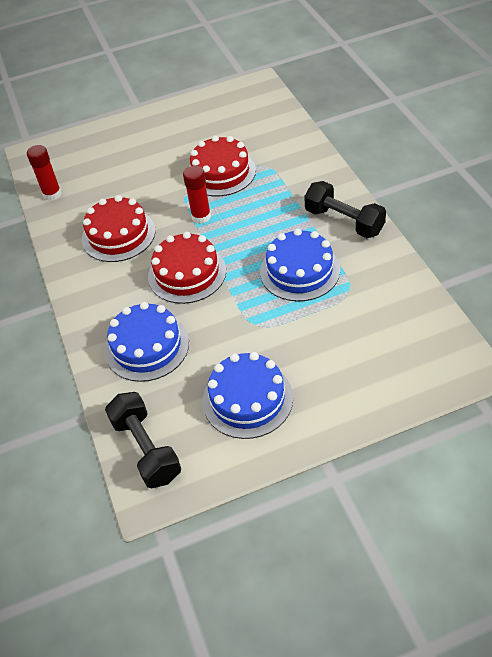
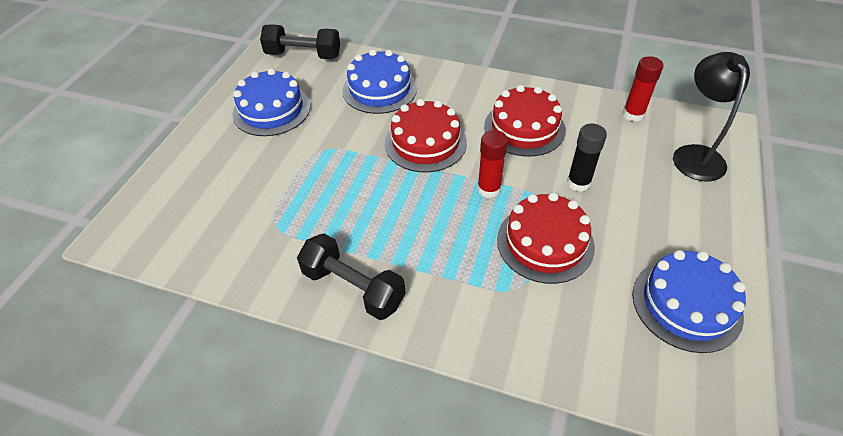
camera: 125 degrees right, 0 degrees up
(75, 154) = (695, 155): none -> black lamp
(153, 184) = (578, 183): none -> black glue stick
(300, 271) = (338, 209): blue cake -> blue cake (686, 304)
(344, 221) = (353, 287): black dumbbell -> black dumbbell turned 45 degrees clockwise

